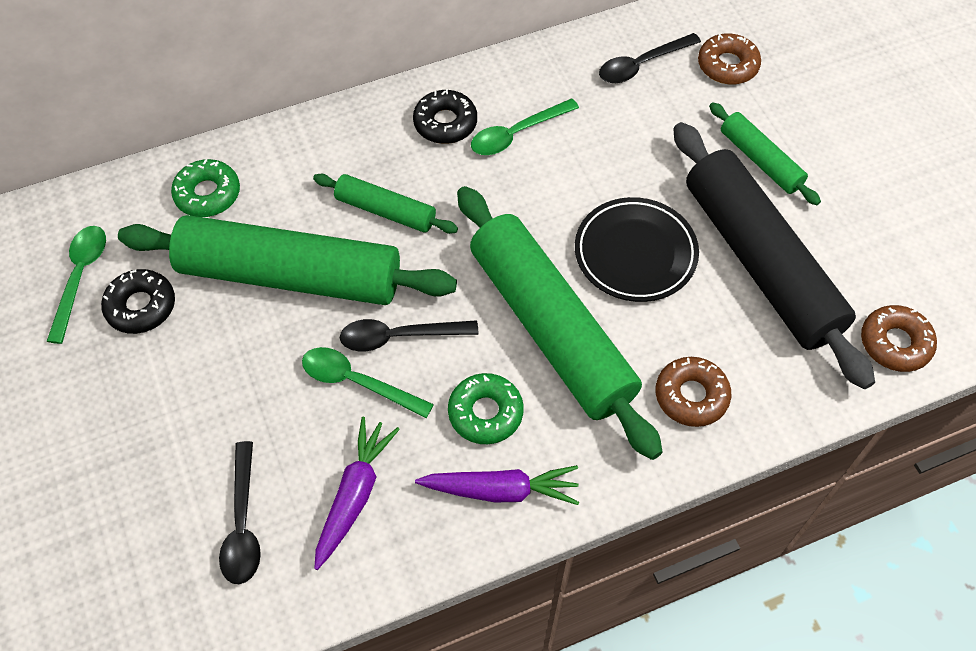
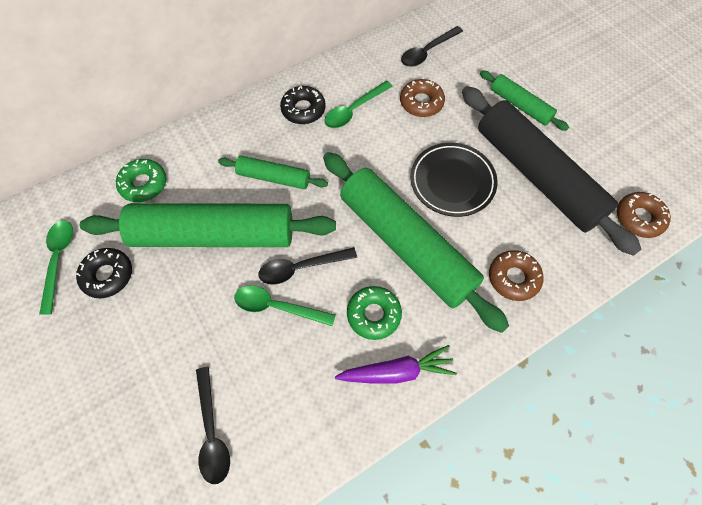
camera: 10 degrees left, 5 degrees up
(354, 495) = (291, 394): purple carrot -> none
(727, 65) = (483, 45): brown donut -> brown donut (421, 102)

